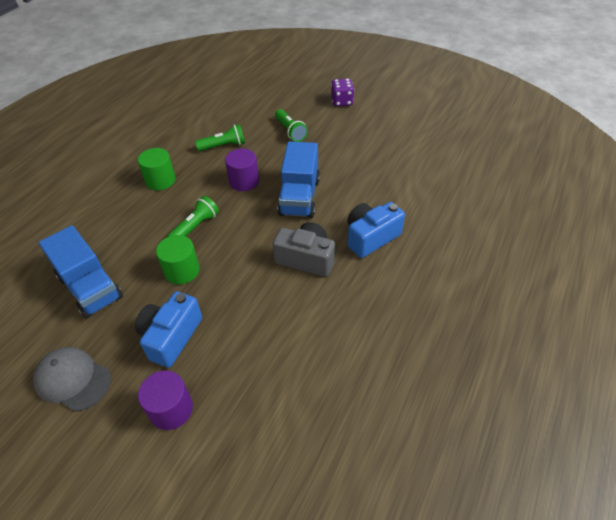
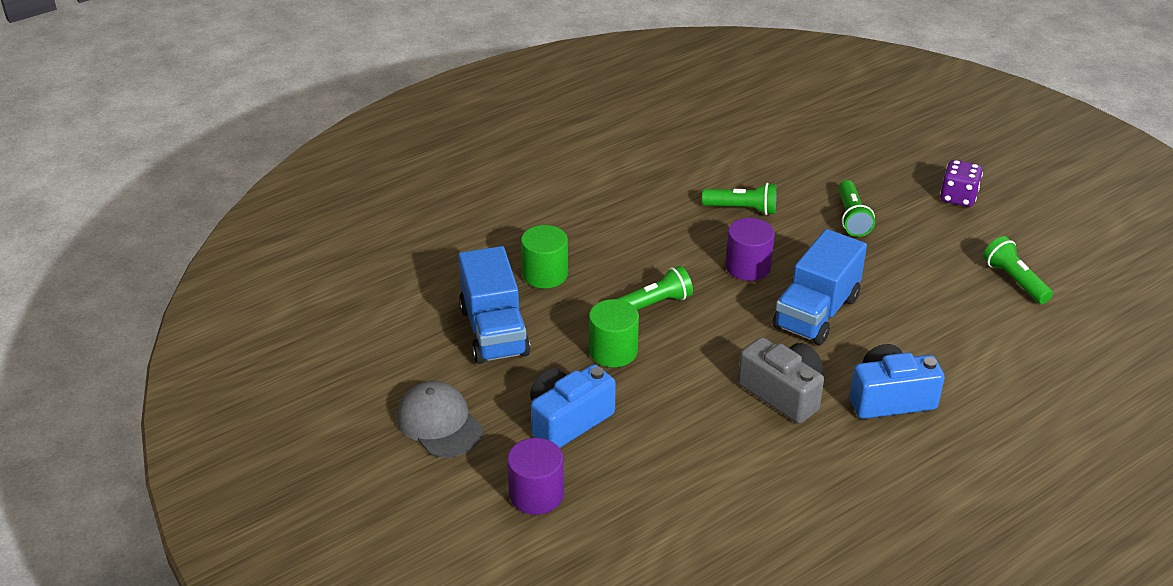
camera: 25 degrees right, 10 degrees down
(160, 180) = (633, 229): green cylinder -> green cylinder (545, 274)
(397, 139) = (1014, 281): none -> green flashlight

